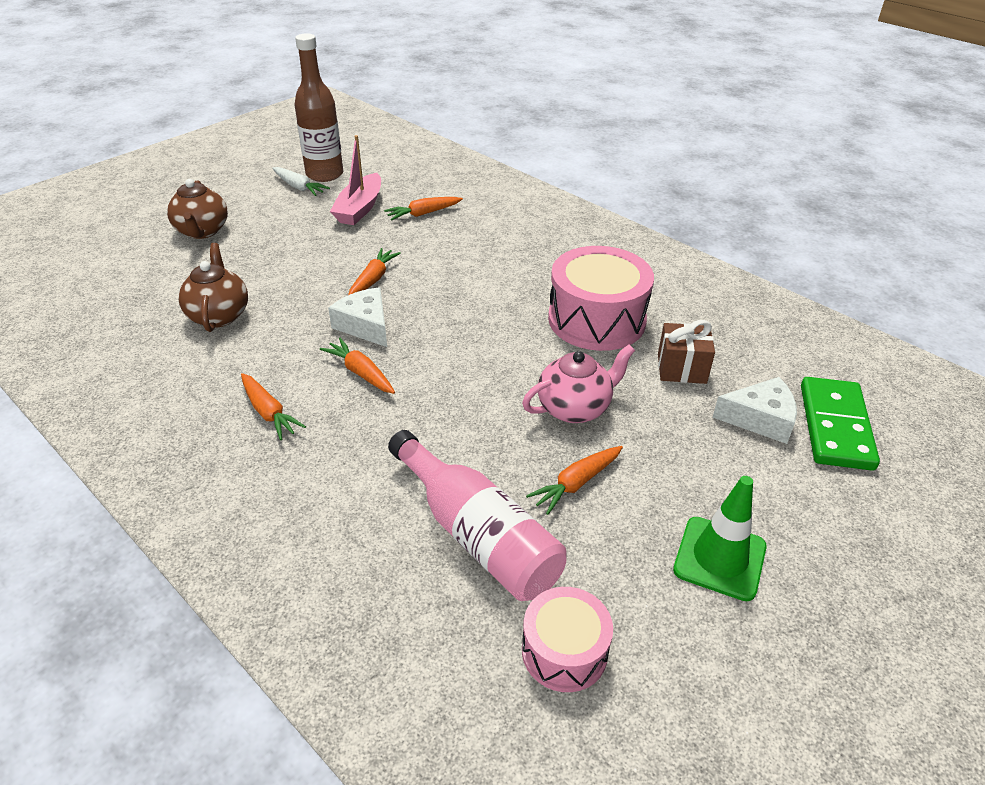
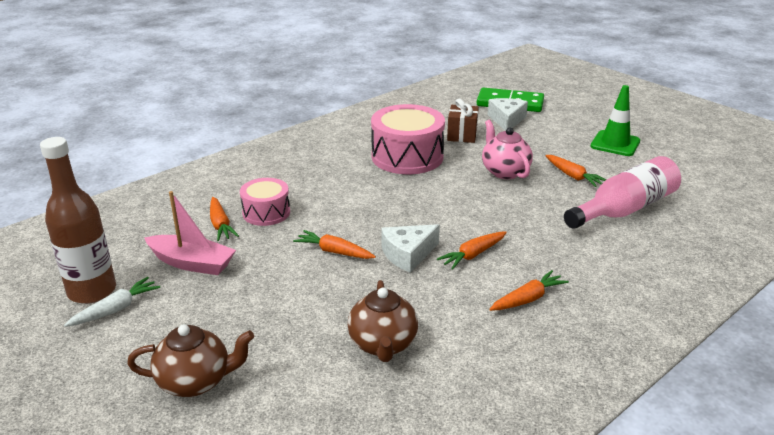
camera: 85 degrees left, 10 degrees down
(219, 315) = (383, 345): brown teapot -> brown teapot turned 90 degrees counterclockwise
(564, 651) = (692, 188): pink drum -> pink drum (266, 212)

